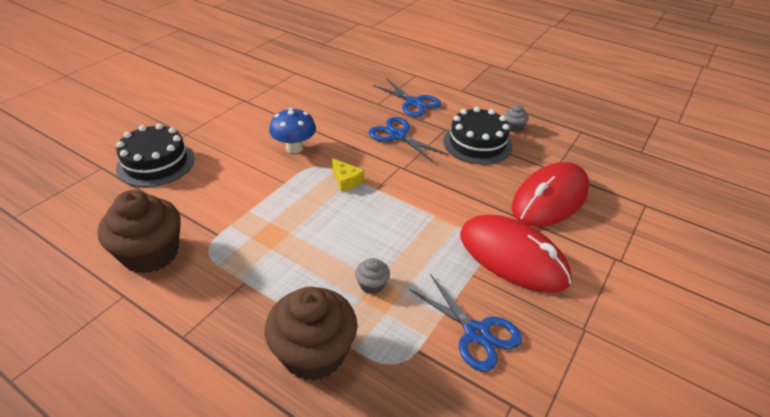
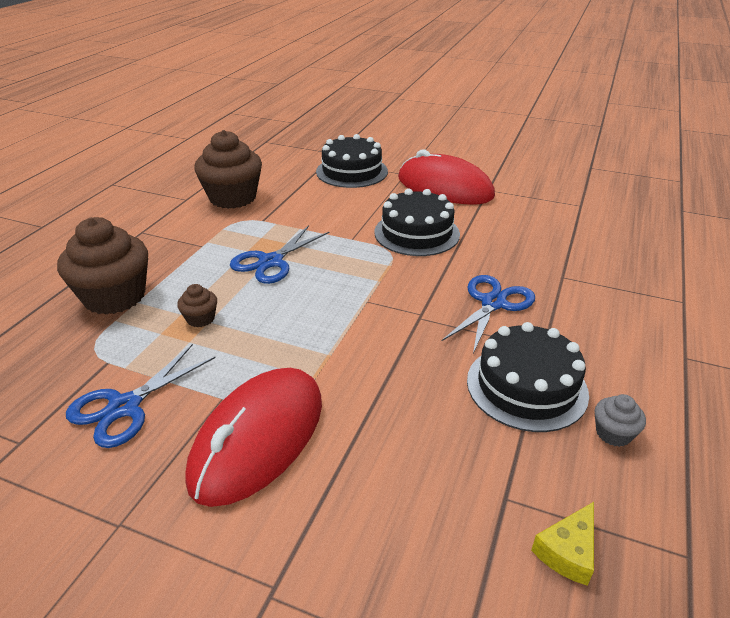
camera: 80 degrees right, 5 degrees down
(294, 148) = (417, 233): blue mushroom -> black cake
(346, 180) = (372, 276): yellow cheese -> yellow cheese (568, 551)
(372, 285) = (200, 319): grey cupcake -> brown cupcake
(413, 103) = (593, 308): blue scissors -> blue scissors (271, 262)
(550, 199) = (413, 488): red mouse -> red mouse (444, 187)

